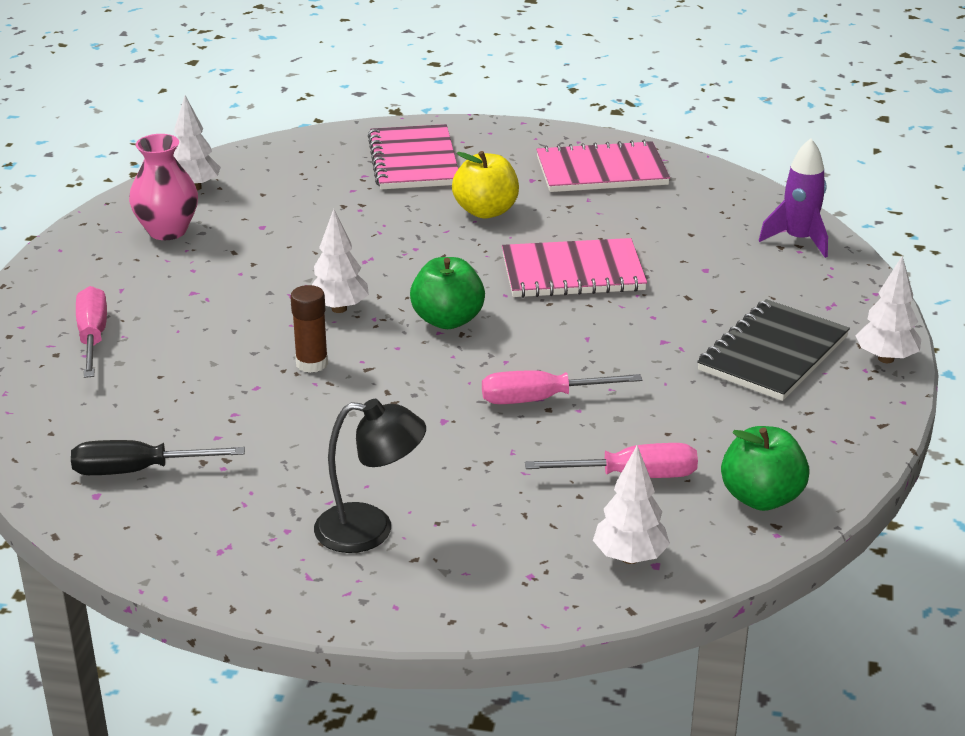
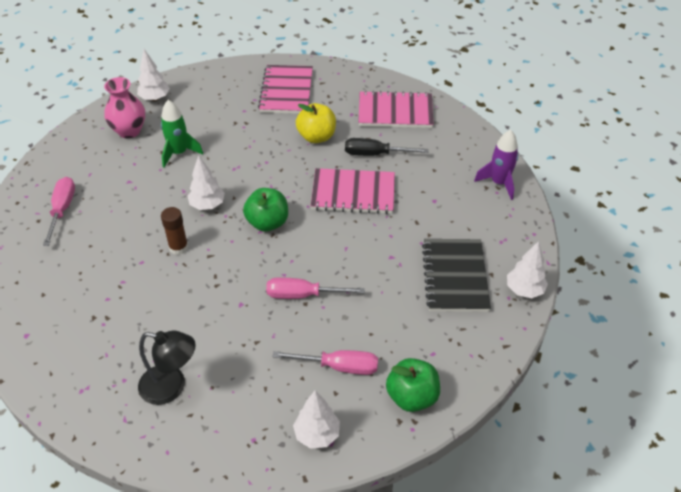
camera: 10 degrees right, 15 degrees up
(137, 471) = (54, 319): black screwdriver -> black screwdriver (375, 154)
(264, 250) = (179, 153): none -> green rocket
(773, 354) = (455, 276): black notebook -> black notebook turned 45 degrees counterclockwise

